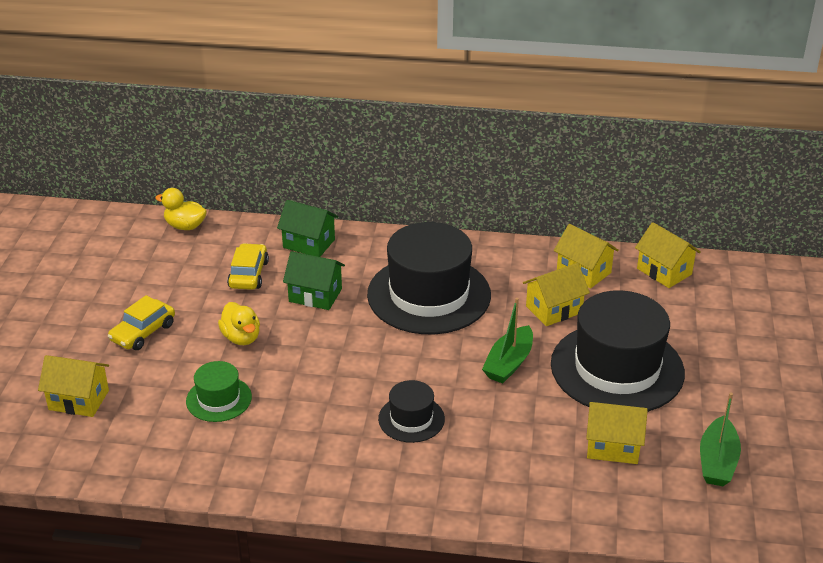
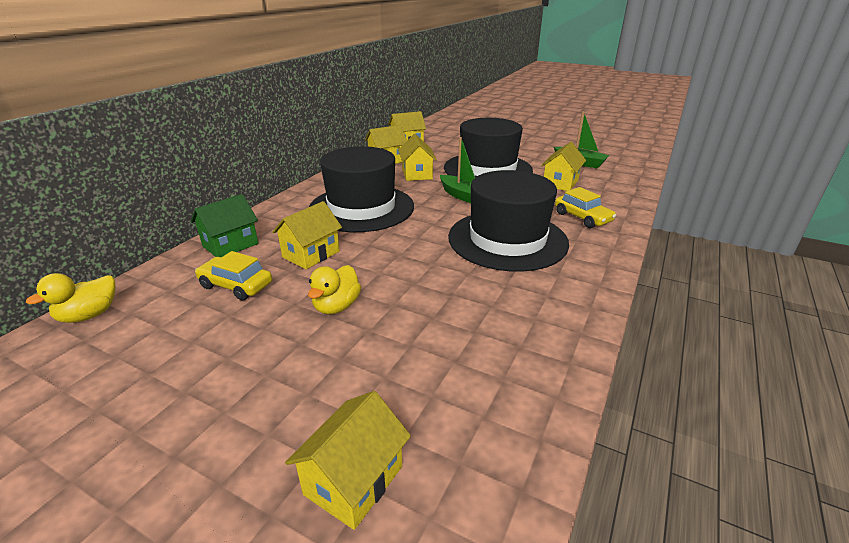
camera: 70 degrees left, 5 degrees down
(143, 332) = (258, 384): yellow car -> yellow car (582, 217)
(219, 399) = (428, 338): green hat -> none
(241, 338) = (336, 306): yellow duck -> yellow duck turned 120 degrees clockwise
(315, 295) = (311, 254): green house -> yellow house
(411, 419) = (507, 240): black hat -> black hat, size x2.09

